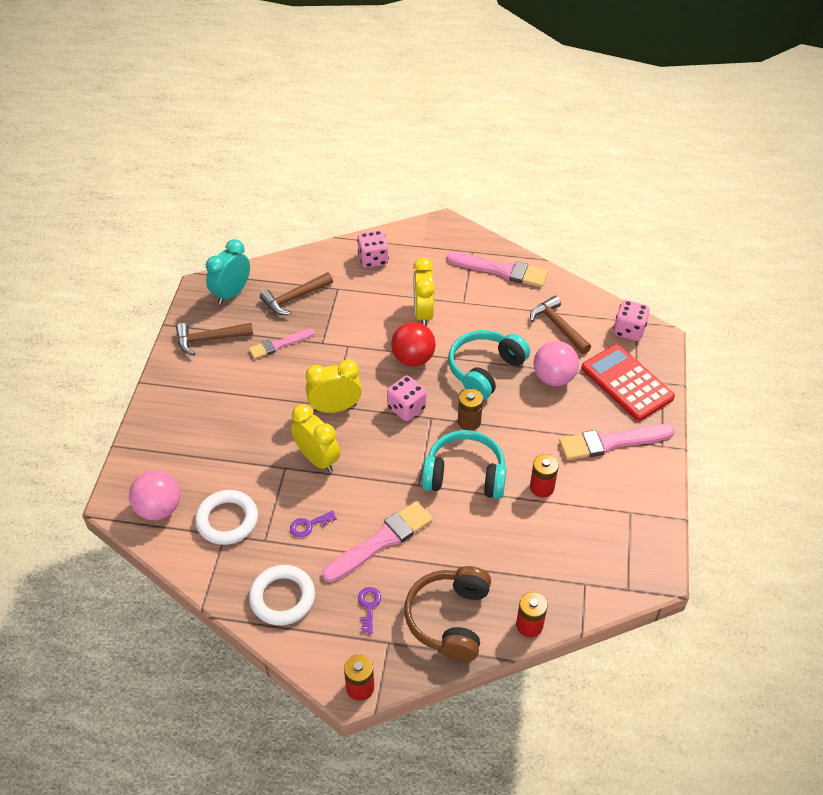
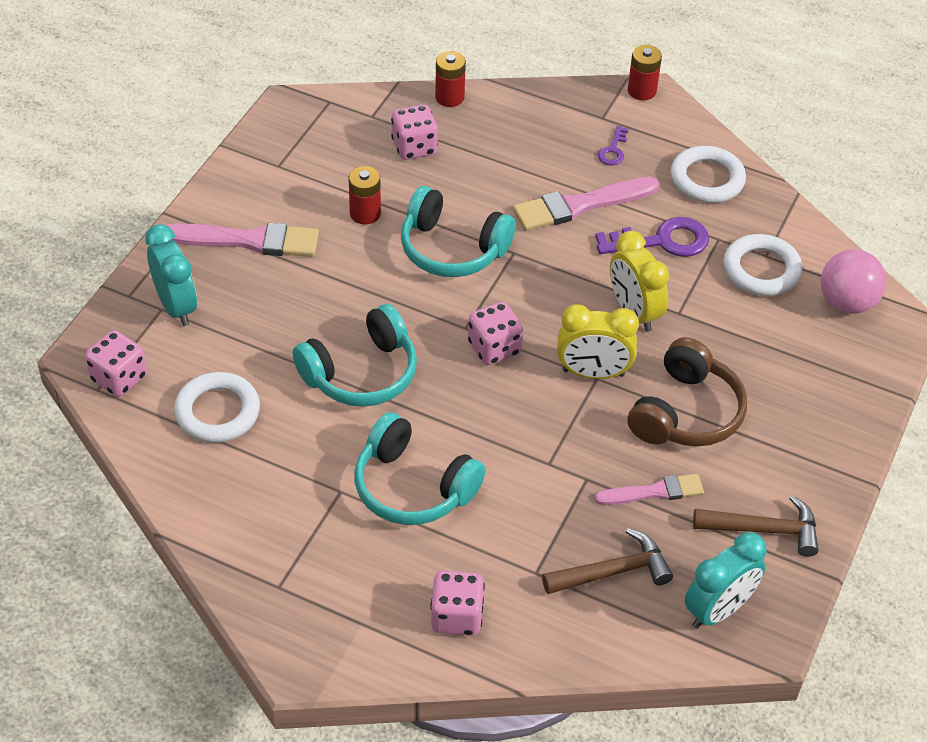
camera: 165 degrees left, 0 degrees up
(309, 525) = (662, 241): purple key -> purple key, size x1.92
(413, 359) = (457, 416): red ball -> none
(423, 314) = (413, 487): yellow clock -> turquoise headphones
(449, 619) = (530, 121): brown headphones -> brown headphones (686, 412)
(469, 421) = (417, 310): brown battery -> none
(501, 270) = (249, 533): pink brush -> none
(534, 560) = (414, 147): none -> pink dice
(553, 378) = (271, 338): pink ball -> none
(558, 326) = (217, 412): brown hammer -> white ring
(627, 383) = (176, 306): red calculator -> turquoise clock

